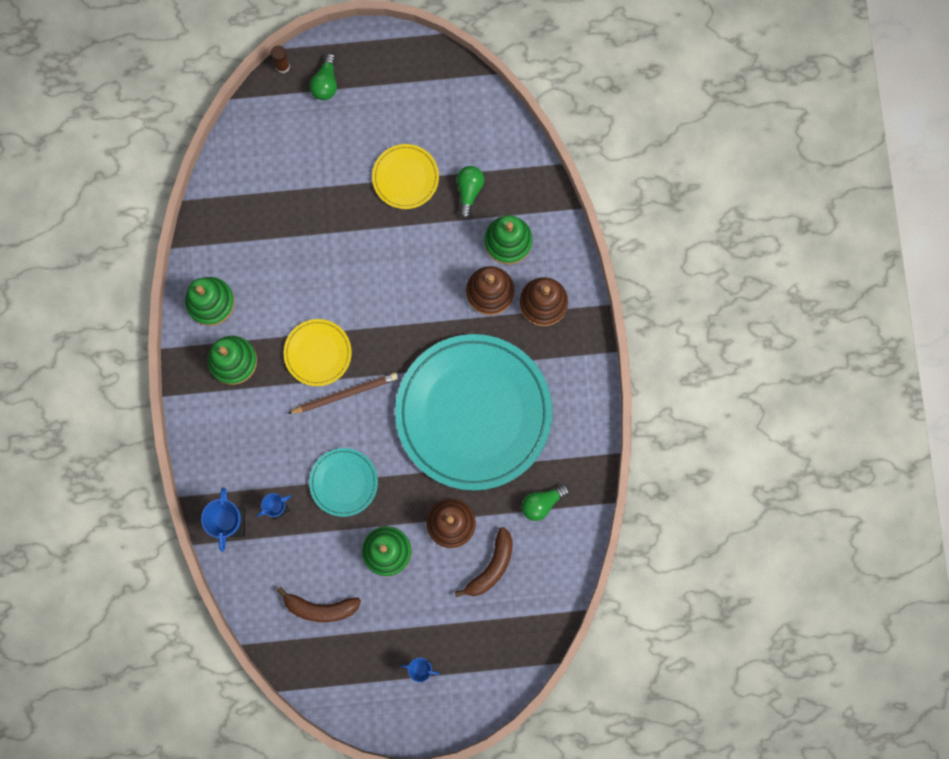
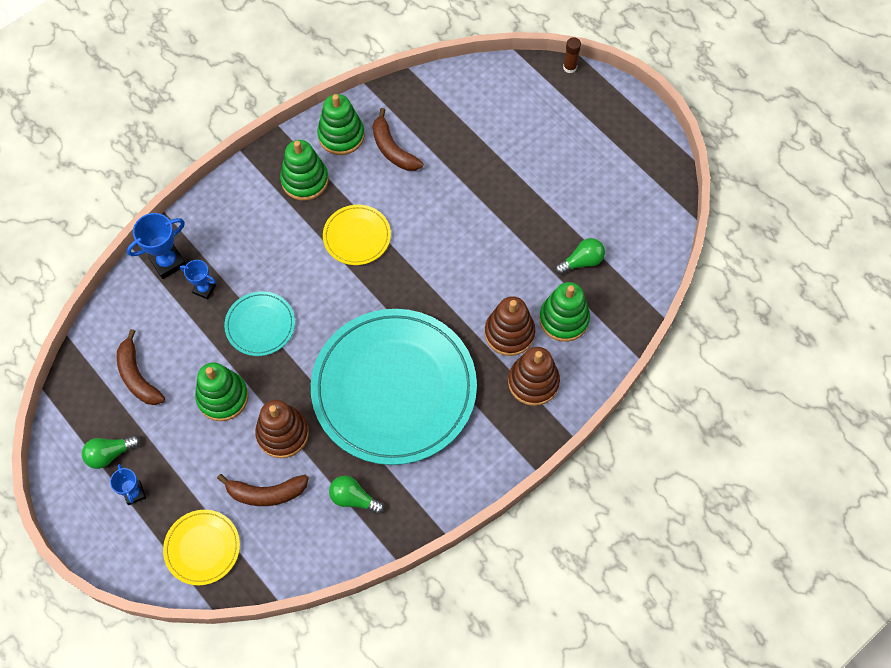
camera: 55 degrees right, 15 degrees down
(255, 268) = (392, 149): none -> brown banana
(326, 83) = (582, 104): green light bulb -> green light bulb (110, 454)
(345, 393) = (337, 278): brown pencil -> none
(405, 177) = (553, 208): yellow plate -> yellow plate (202, 548)

